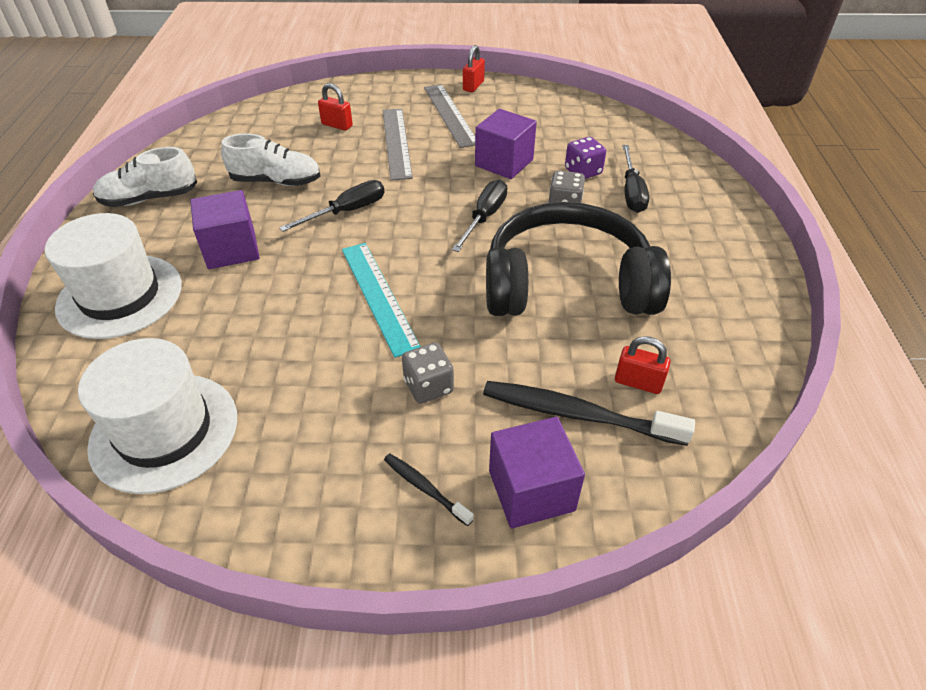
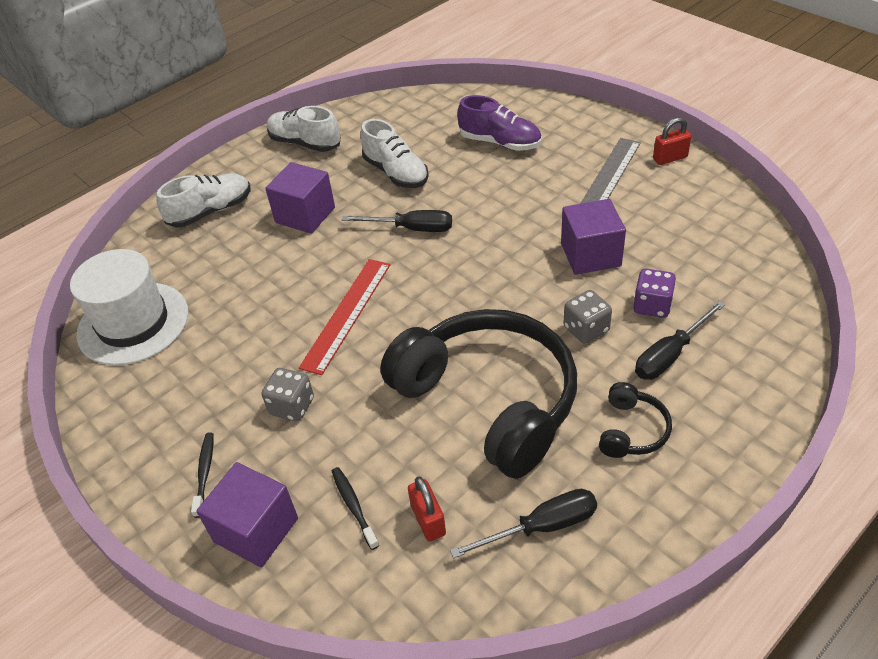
camera: 50 degrees right, 0 degrees up
(120, 296) = (211, 211): white hat -> white shoe
(337, 125) = (500, 142): red padlock -> purple shoe
(378, 296) = (346, 314): turquoise ruler -> red ruler
(396, 142) = (525, 184): grey ruler -> none
(484, 217) = (505, 297): black screwdriver -> black screwdriver (542, 527)
(578, 414) = (353, 506): black toothbrush -> black toothbrush, size x0.51
(672, 245) = (631, 430): none -> black headphones

